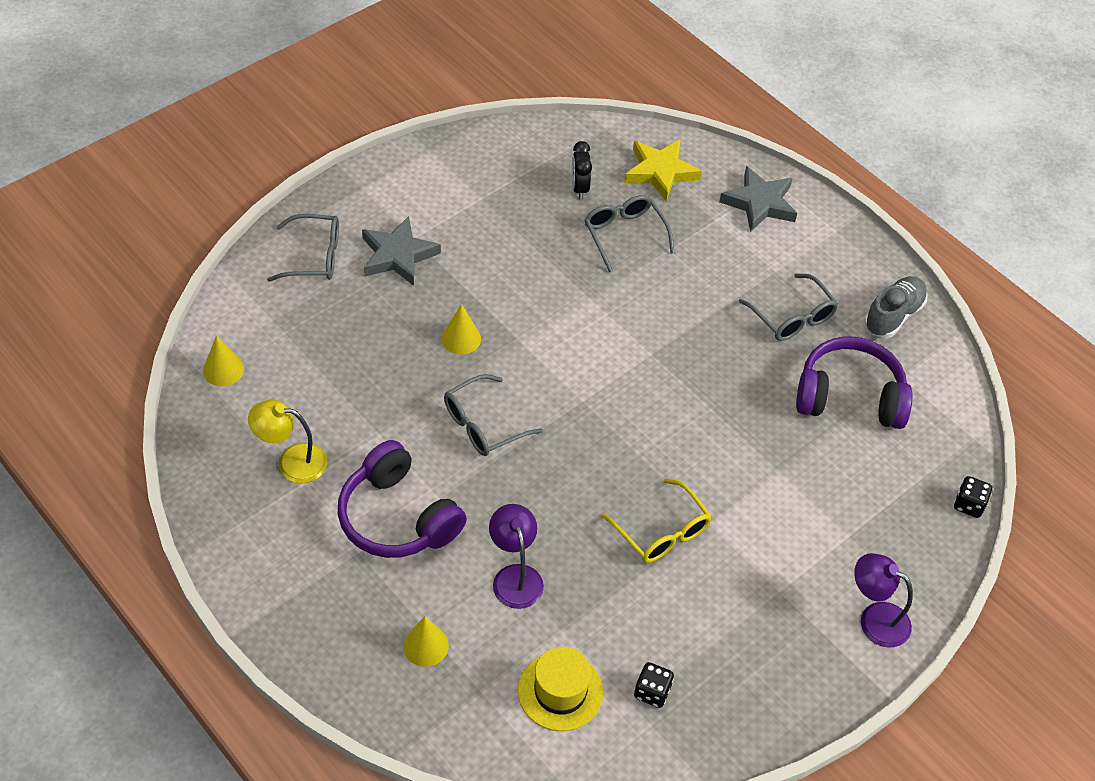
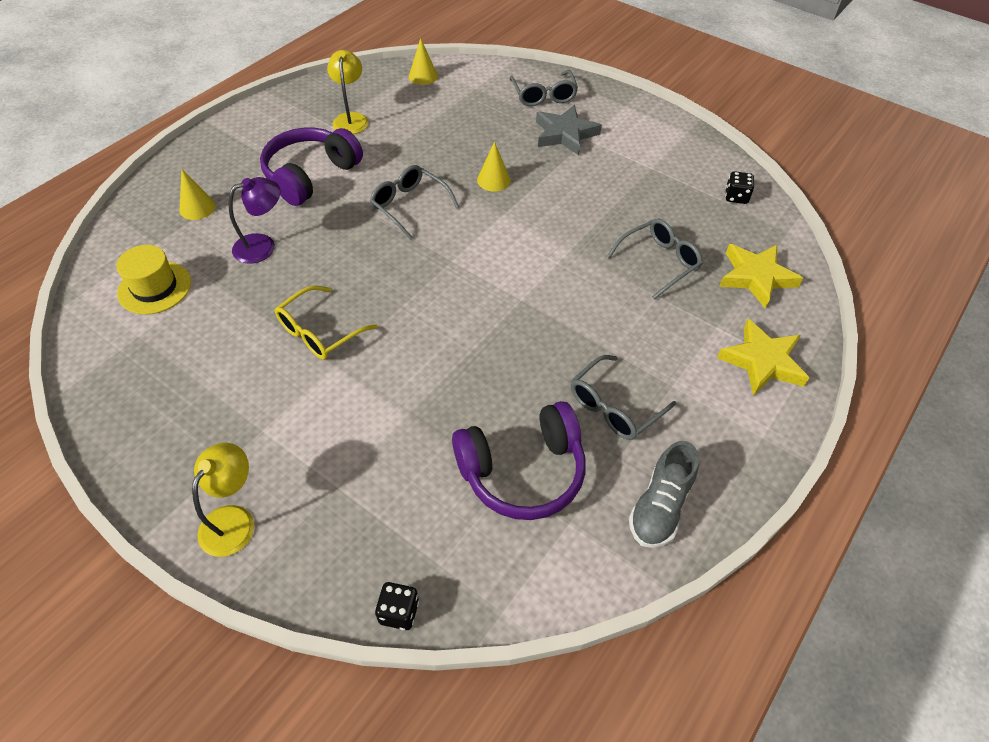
camera: 80 degrees right, 0 degrees up
(579, 188) = (700, 224): black clock -> none
(652, 692) = (152, 346): black dice -> black dice (736, 197)
(760, 203) = (762, 361): grey star -> yellow star
(849, 397) = (522, 471): purple headphones -> purple headphones turned 75 degrees clockwise
(875, 619) = (233, 519): purple lamp -> yellow lamp
(893, 315) = (660, 507): grey shoe -> grey shoe turned 90 degrees clockwise

